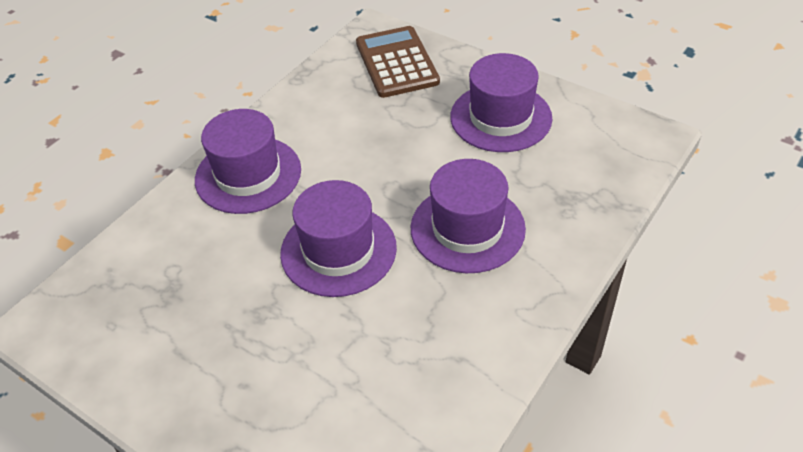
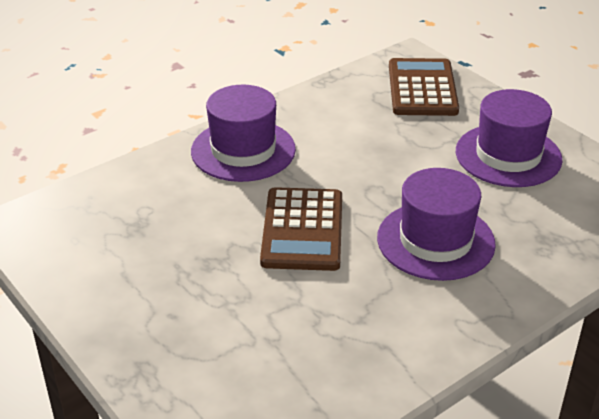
camera: 15 degrees right, 10 degrees down
(338, 250) = (303, 230): purple hat -> brown calculator

